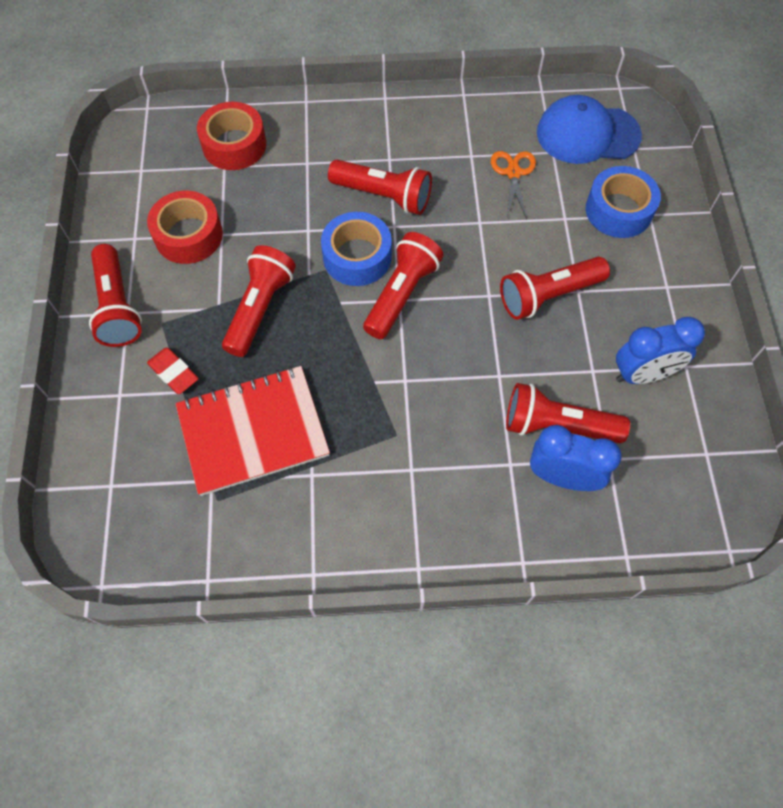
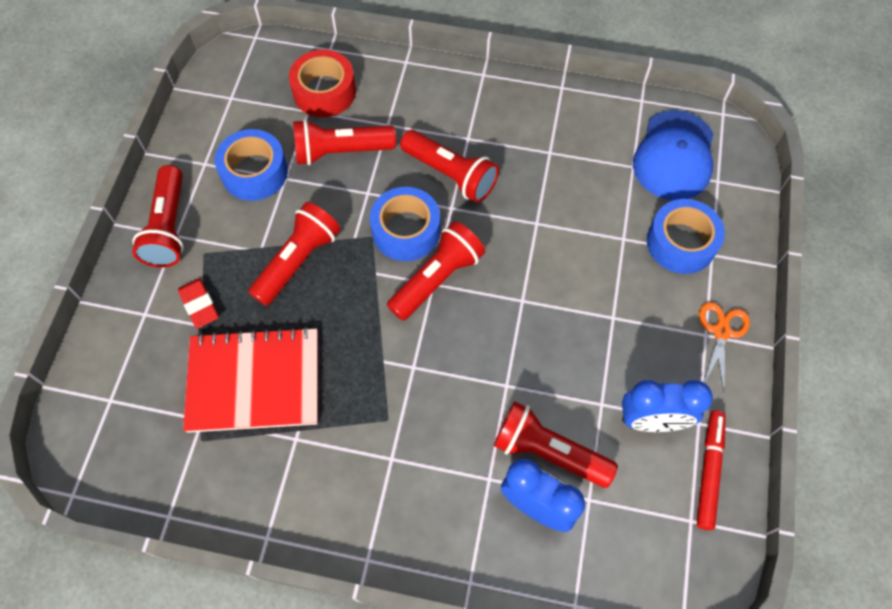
camera: 15 degrees right, 0 degrees up
(188, 235) = (254, 172): red tape -> blue tape
(513, 173) = (586, 179): orange scissors -> orange scissors (721, 332)
(548, 295) = (581, 315): red flashlight -> red flashlight (341, 151)
(587, 134) = (674, 155): blue cap -> blue cap turned 90 degrees counterclockwise
(708, 406) = (708, 471): none -> red marker

